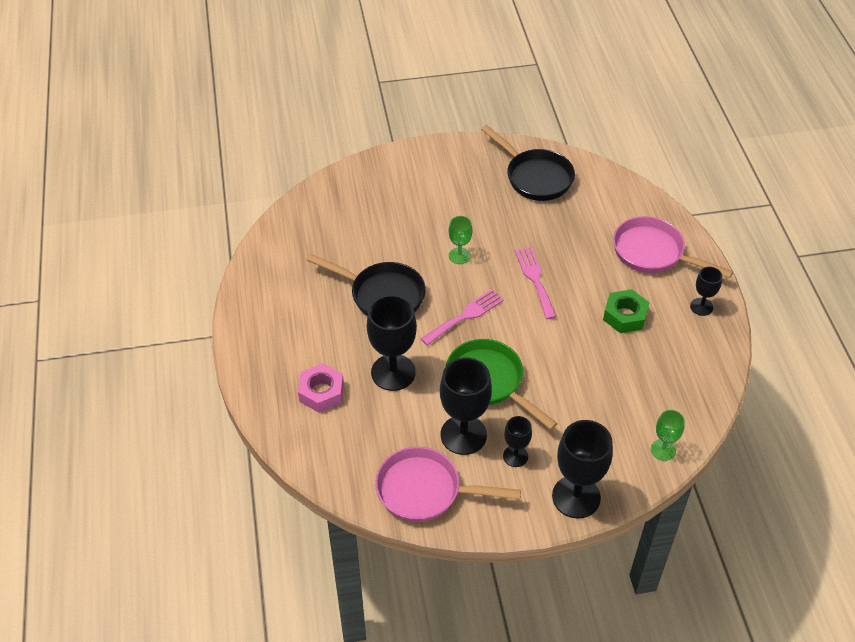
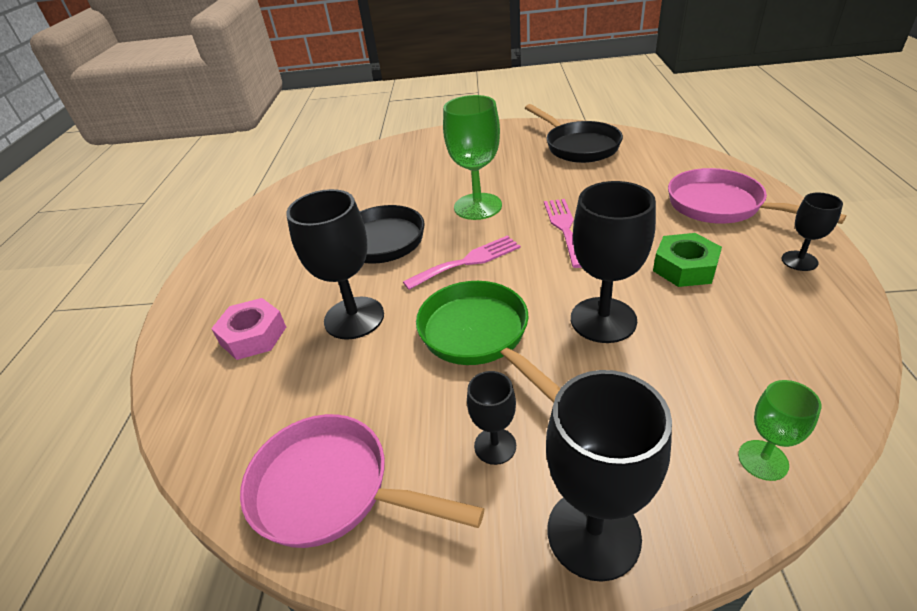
camera: 15 degrees right, 10 degrees down
(459, 256) = (478, 206): green goblet -> green goblet, size x1.87
(463, 435) = (421, 405): black goblet -> black goblet (603, 320)

